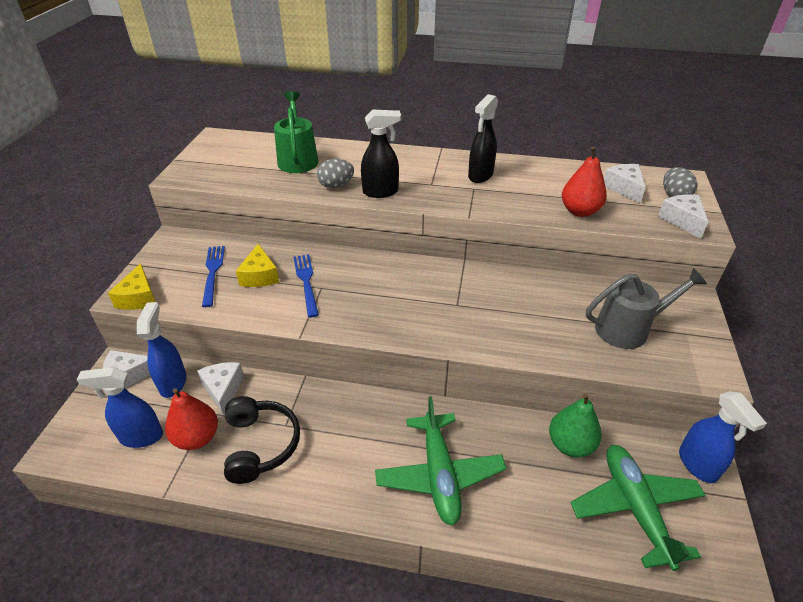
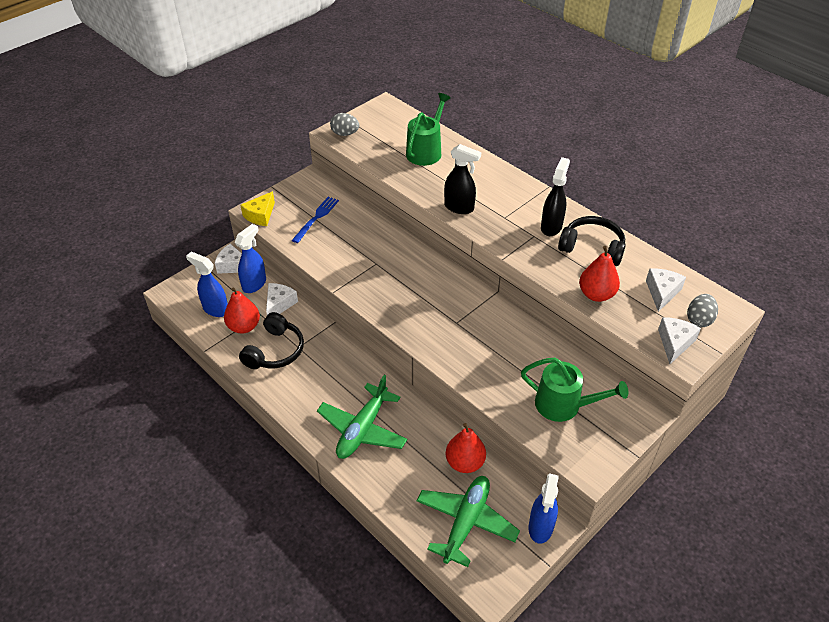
camera: 35 degrees right, 5 degrees up
(260, 276) = (344, 235): yellow cheese -> none
(306, 282) = (370, 254): blue fork -> none
(336, 185) = (432, 187): grey egg -> grey egg (345, 134)
(480, 176) = (551, 227): black spray bottle -> black spray bottle turned 135 degrees clockwise
(532, 178) = (592, 248): none -> black headphones
(570, 444) = (465, 462): green pear -> red pear
(628, 328) = (564, 405): grey watering can -> green watering can

